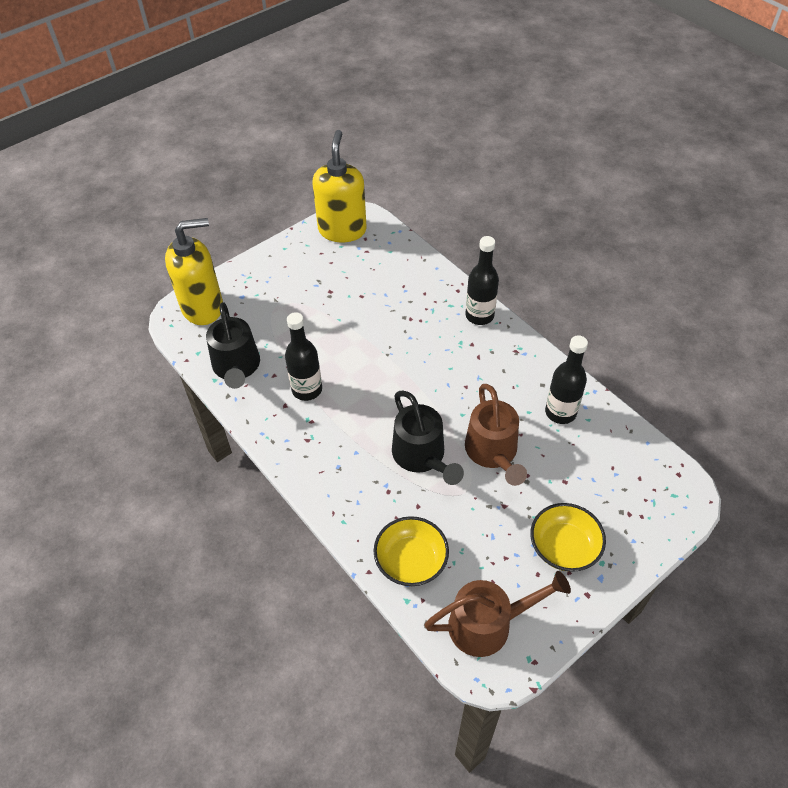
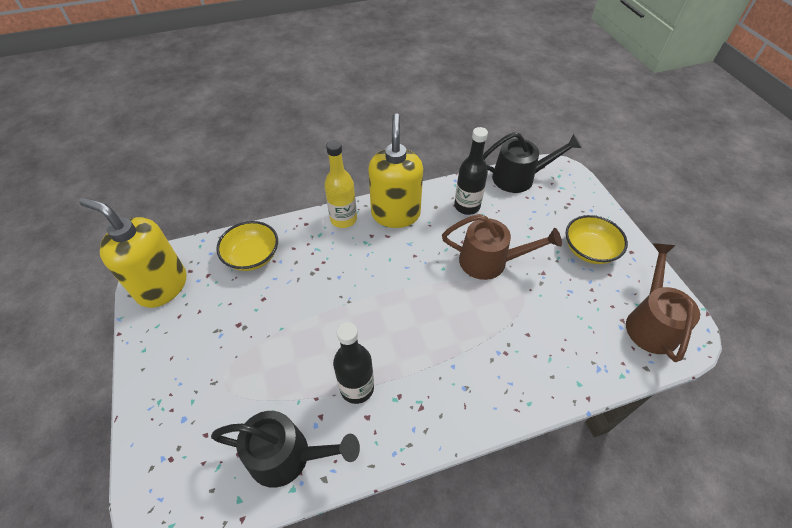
camera: 70 degrees left, 0 degrees up
(203, 307) = (169, 473): yellow soap dispenser -> yellow soap dispenser (395, 214)
(411, 561) = (583, 359): yellow bowl -> yellow bowl (252, 256)
(422, 457) = (477, 313): black watering can -> black watering can (519, 178)
(479, 315) = (343, 219): black bottle -> yellow bottle

